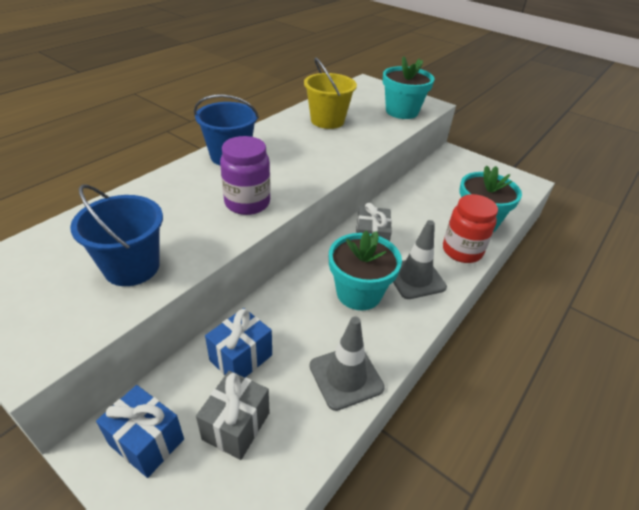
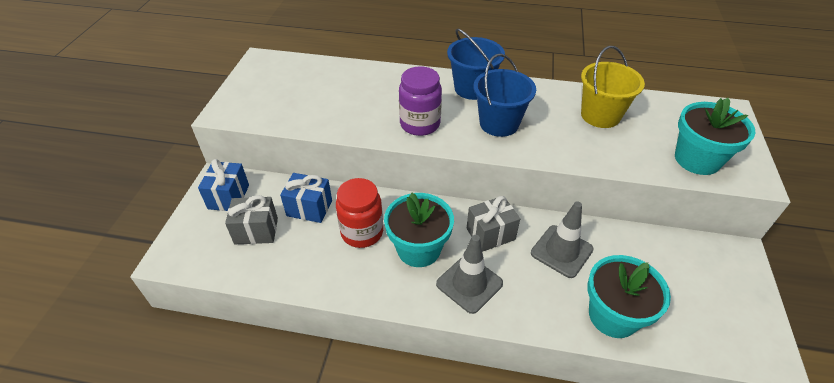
camera: 65 degrees right, 5 degrees up
(132, 267) = (312, 108): blue bucket -> blue bucket (499, 123)
(346, 376) = (325, 273): grey traffic cone -> grey traffic cone (561, 251)
(462, 251) = (544, 312): red jar -> red jar (362, 232)

